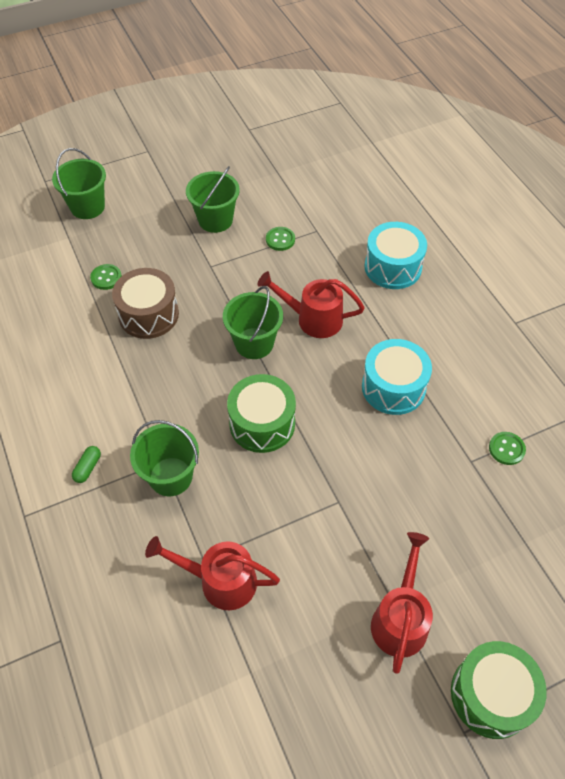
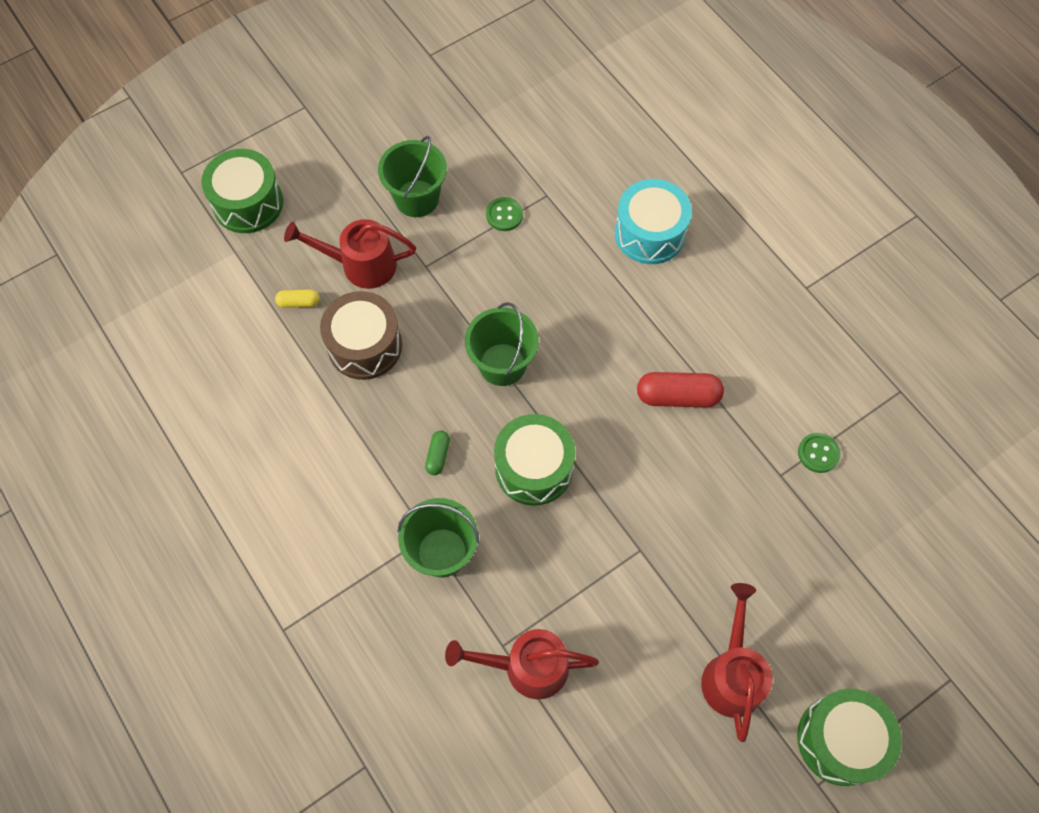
camera: 10 degrees left, 10 degrees up
(87, 207) = (248, 203): green bucket -> green drum
(88, 468) = (342, 558): green capsule -> green capsule (438, 456)
(106, 278) = (299, 302): green button -> yellow capsule
(312, 319) = (566, 320): red watering can -> red watering can (360, 265)
(393, 387) = (678, 396): turquoise drum -> red capsule

